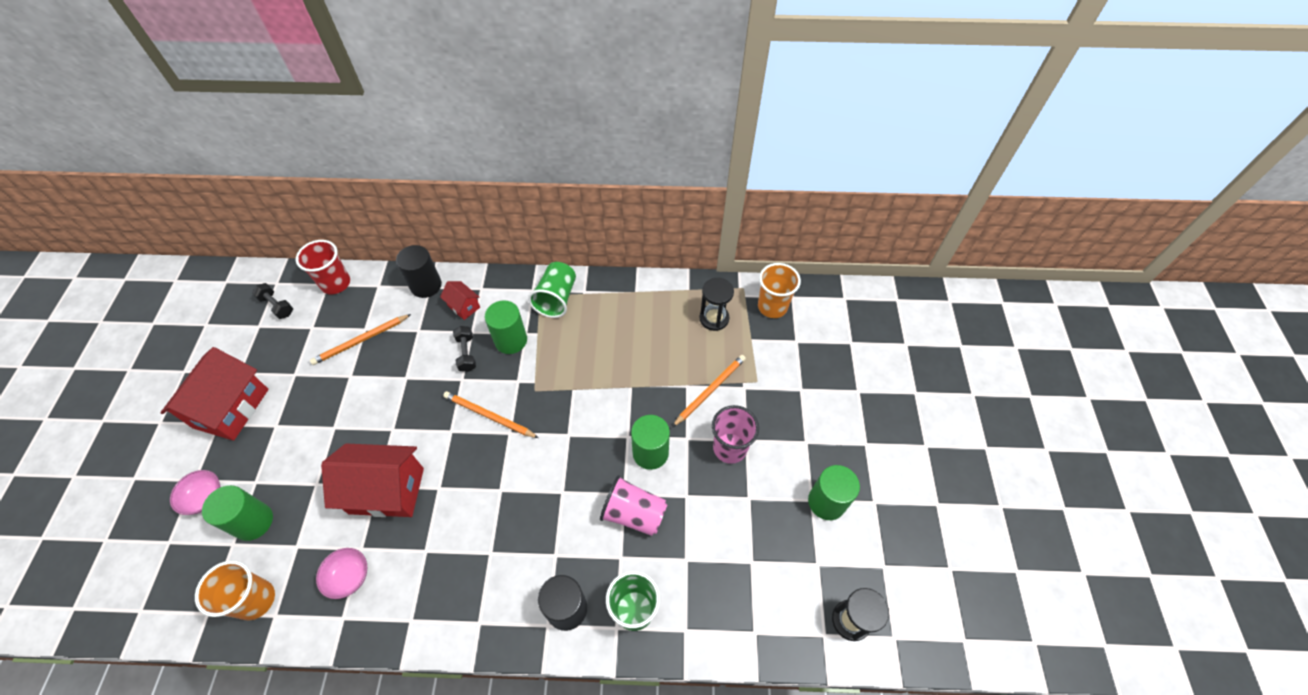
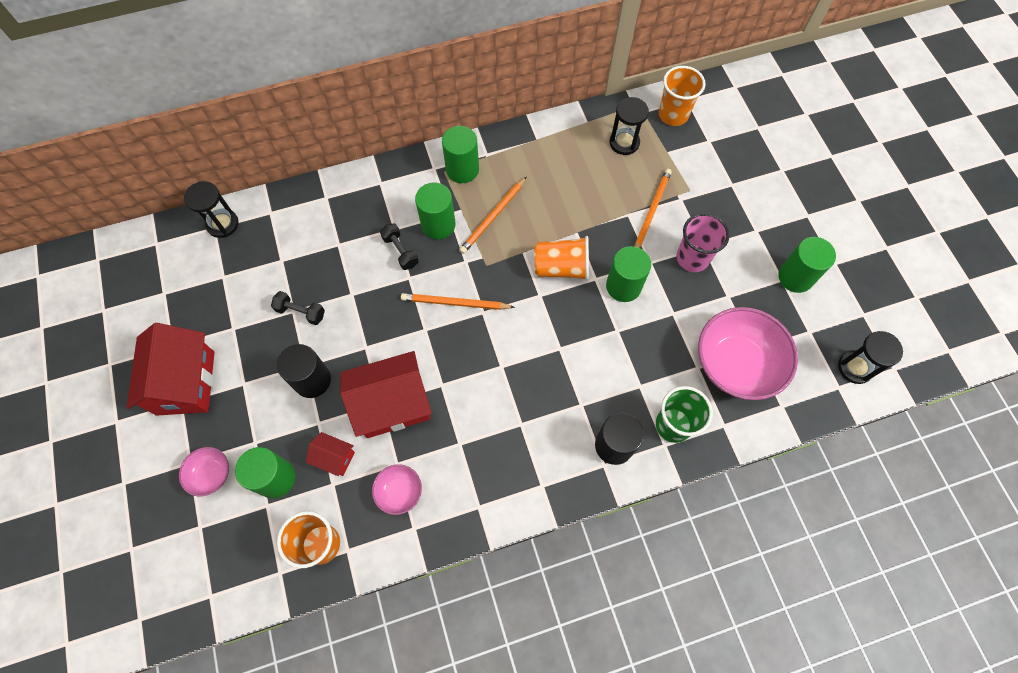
camera: 20 degrees left, 10 degrees up
(277, 306) = (171, 266): black dumbbell -> black dumbbell (301, 312)
(336, 283) = (222, 224): red cup -> black hourglass
(361, 341) = (284, 273): orange pencil -> orange pencil (493, 217)
(426, 285) = (321, 197): black cylinder -> black cylinder (312, 380)
(464, 306) = (372, 206): red house -> red house (334, 458)
(556, 298) = (462, 169): green cup -> green cylinder
(601, 415) = (561, 268): none -> orange cup
(634, 513) = (634, 344): pink cup -> none
(726, 570) = (736, 364): none -> pink bowl

